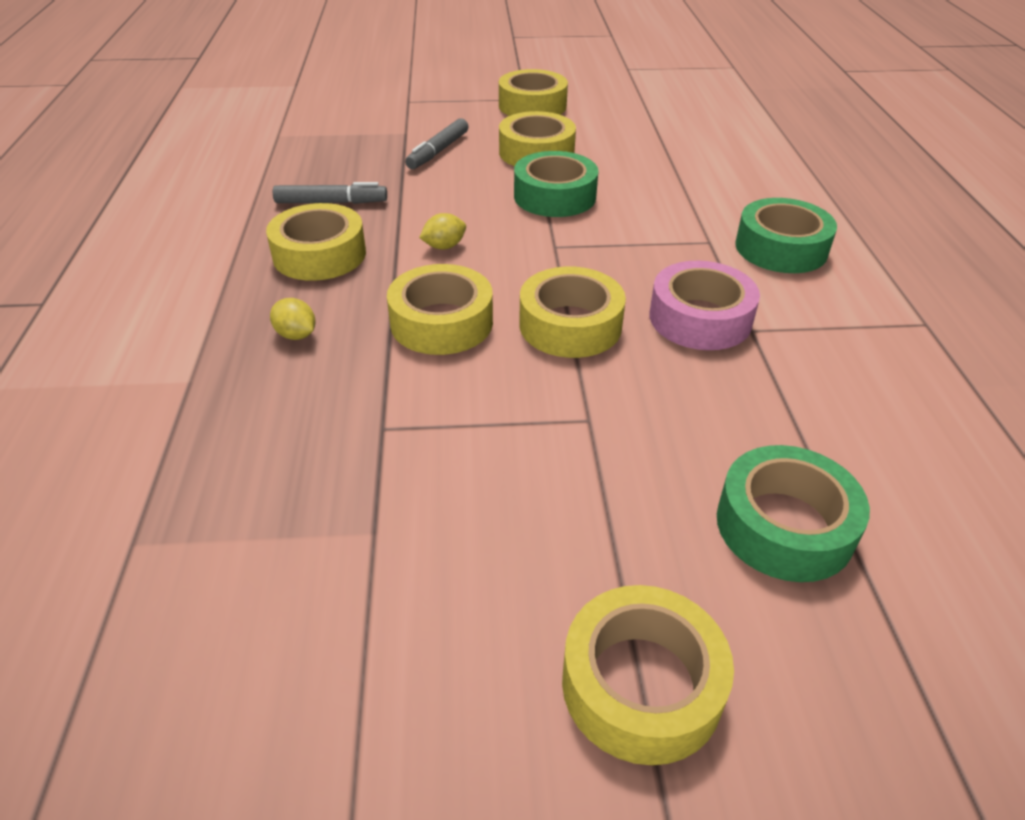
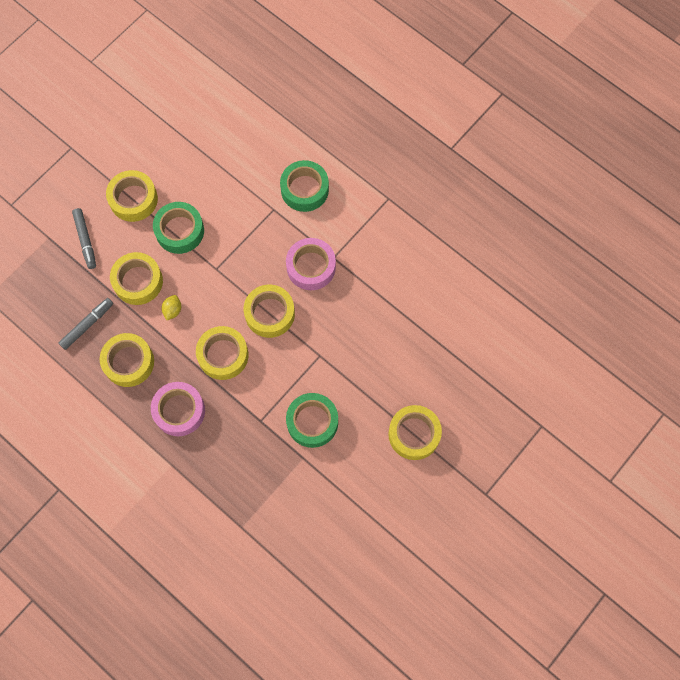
camera: 45 degrees left, 30 degrees up
(296, 335) = (179, 411): yellow lemon -> pink tape
(532, 106) = (83, 153): yellow tape -> yellow tape (138, 281)
(784, 526) = (409, 347): green tape -> green tape (312, 422)

